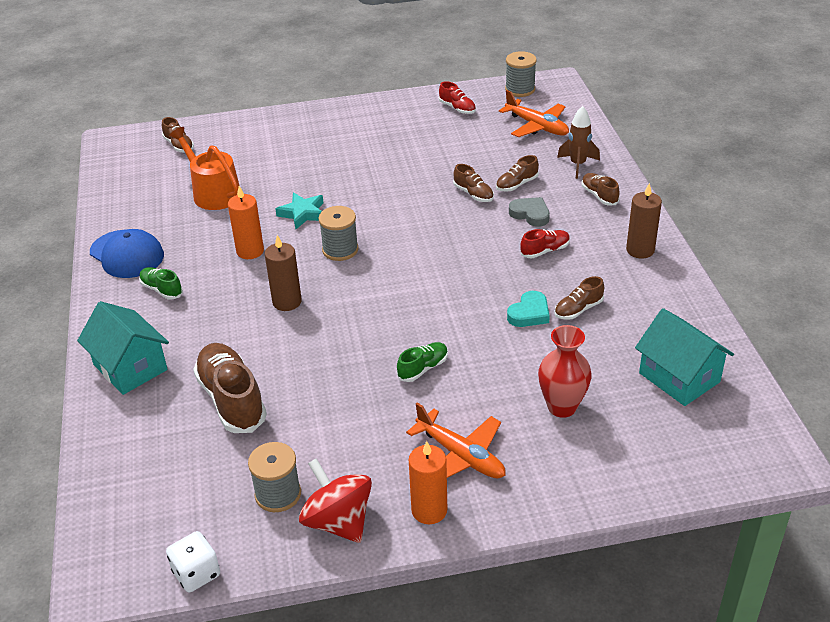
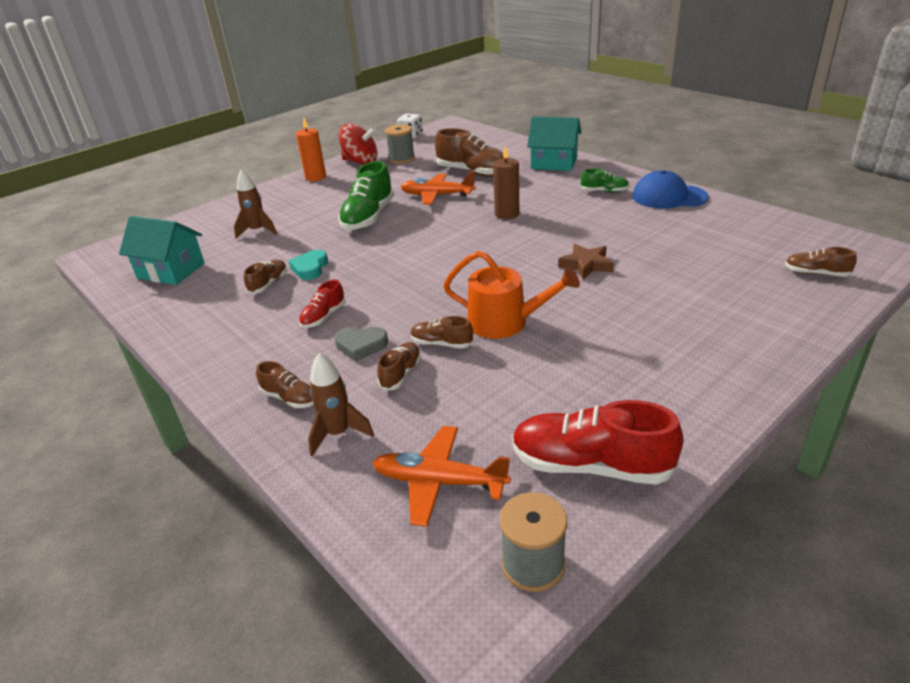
camera: 150 degrees right, 5 degrees down
(213, 193) = (693, 250): orange watering can -> orange watering can (505, 322)
(250, 251) = (583, 228): orange candle -> none
(303, 213) = (586, 265): turquoise star -> brown star
(340, 250) = (513, 253): grey spool -> none
(423, 368) = (368, 217): green shoe -> green shoe, size x1.93
(457, 108) = (591, 465): red shoe -> red shoe, size x1.93
(461, 456) = (312, 196): orange plane -> orange plane (437, 195)
(562, 407) = (257, 231): red vase -> brown rocket
(640, 250) = (222, 352): brown candle -> none

